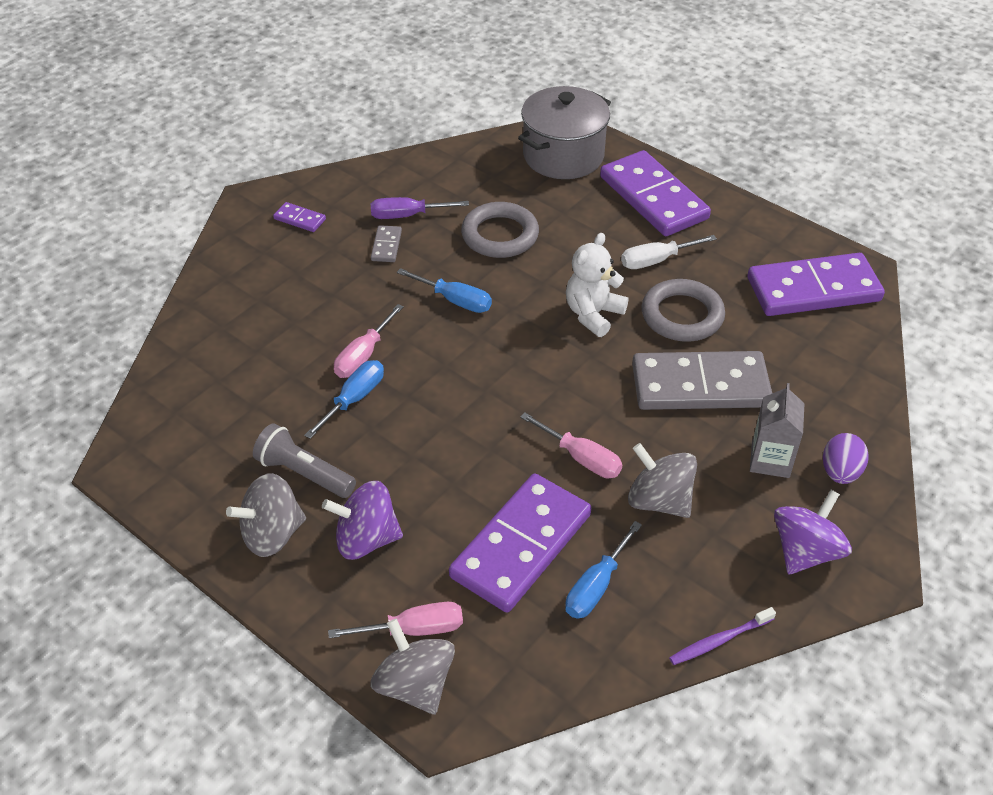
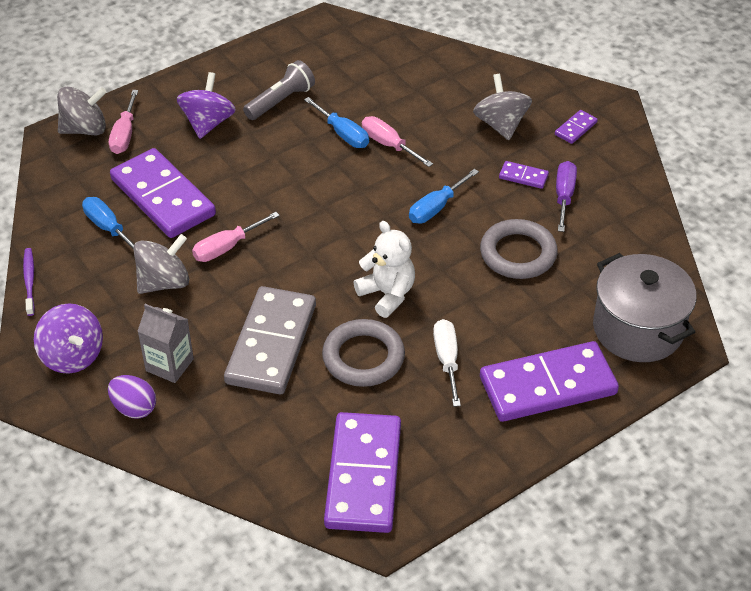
camera: 105 degrees right, 0 degrees up
(272, 534) = (234, 82): grey spinning top -> grey spinning top (501, 125)
(386, 246) = (523, 176): grey domino -> purple domino

